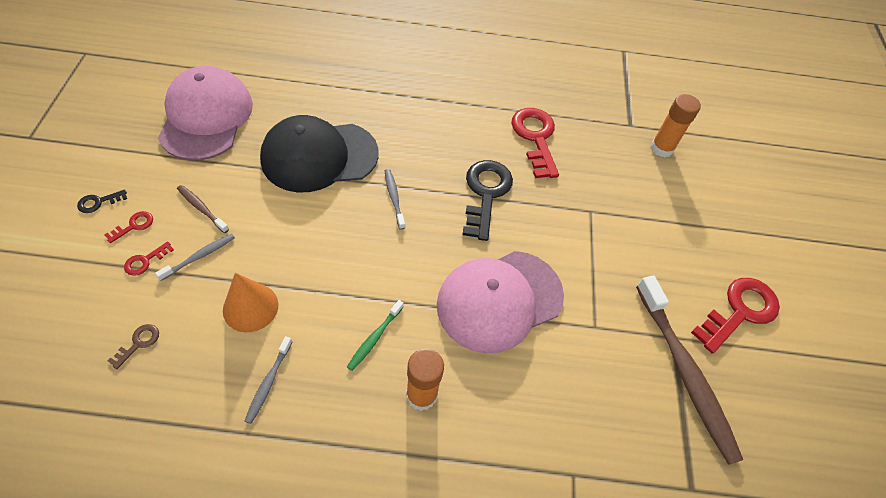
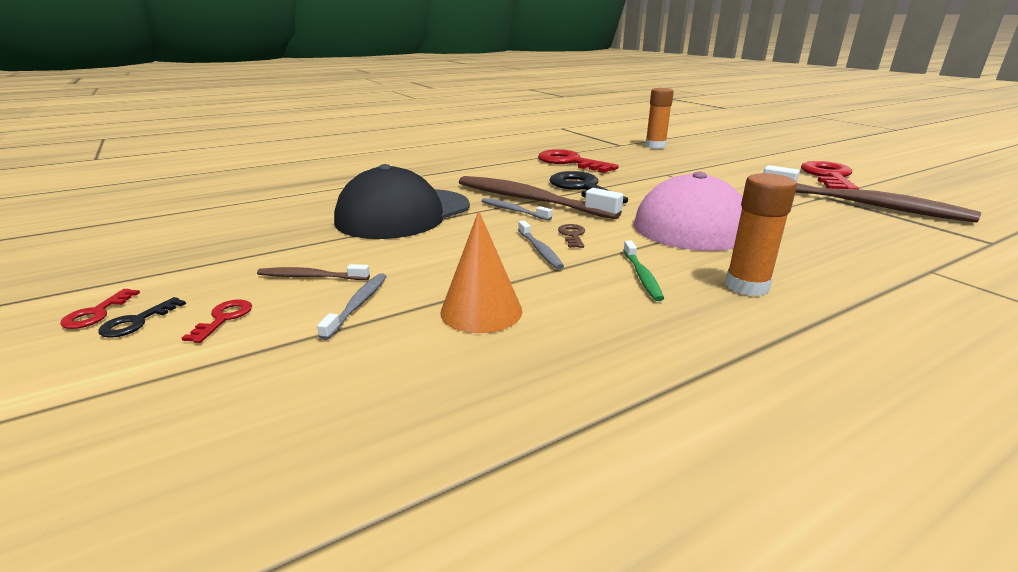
camera: 30 degrees left, 30 degrees down
(139, 343) = (369, 402): brown key -> brown key (572, 235)
(145, 261) = (280, 336): red key -> red key (96, 313)
(206, 117) = (234, 230): pink cap -> none
(268, 382) = (597, 348): grey toothbrush -> grey toothbrush (540, 250)
(423, 188) = (530, 200): none -> brown toothbrush

